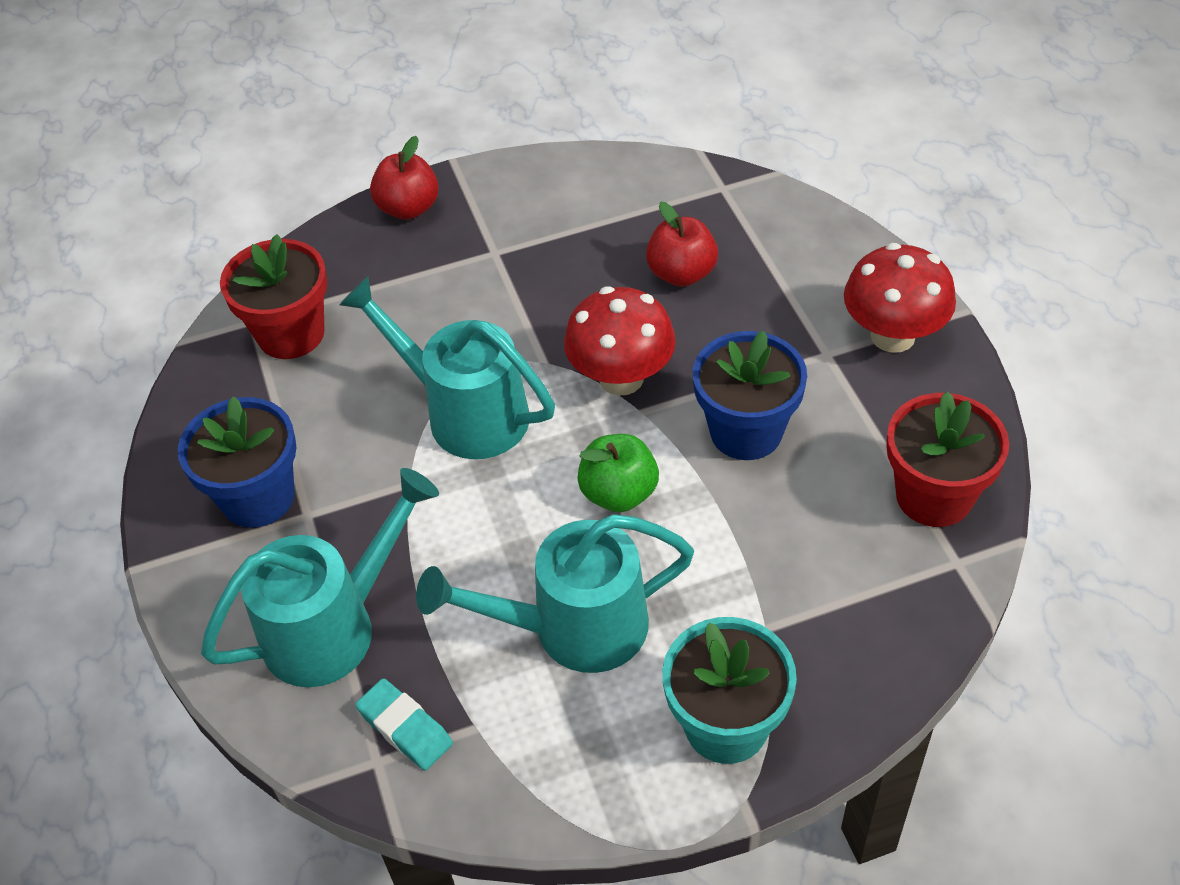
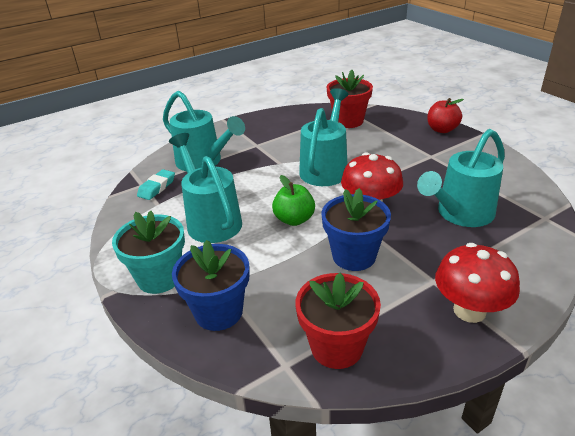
camera: 75 degrees right, 15 degrees down
(258, 497) = (261, 133): blue flower pot -> blue flower pot (218, 312)
(681, 273) = (460, 214): red apple -> turquoise watering can

